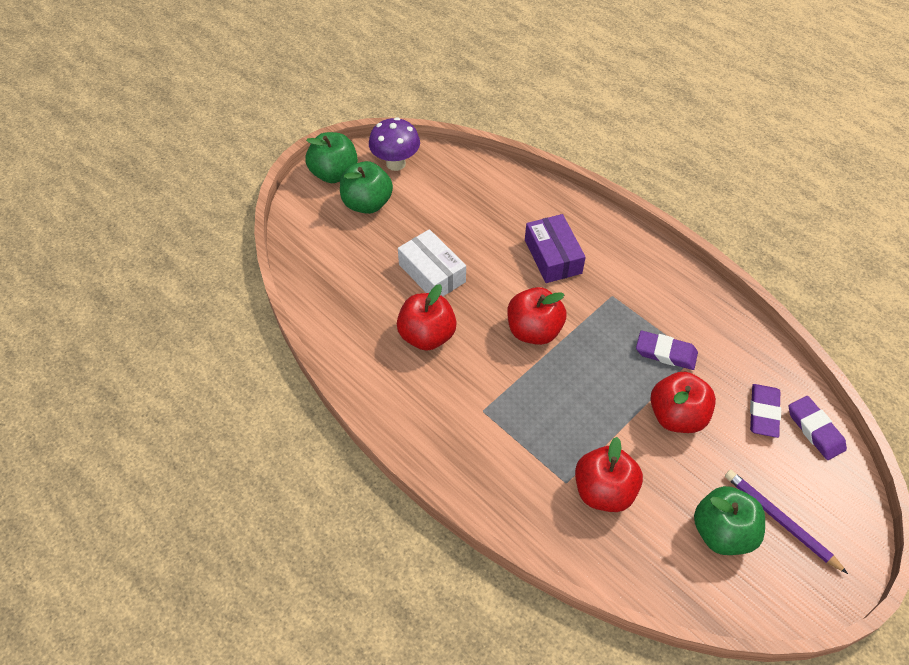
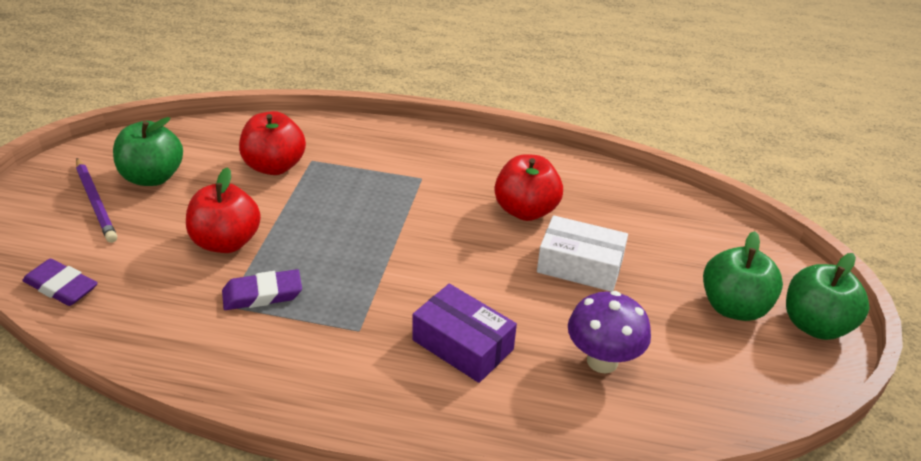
camera: 145 degrees right, 15 degrees down
(395, 163) = (769, 376): purple mushroom -> purple mushroom (602, 361)
(534, 331) = (424, 257): red apple -> none
(763, 413) = (127, 280): purple eraser -> none
(781, 521) = (95, 202): purple pencil -> purple pencil turned 45 degrees clockwise

